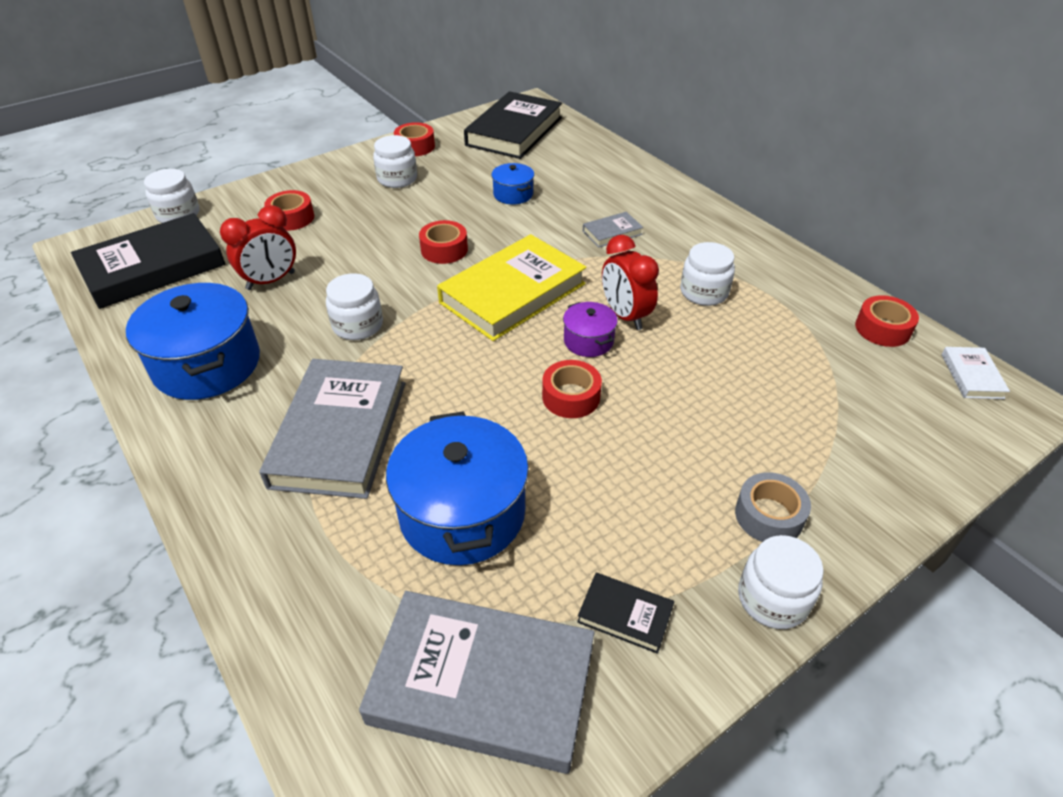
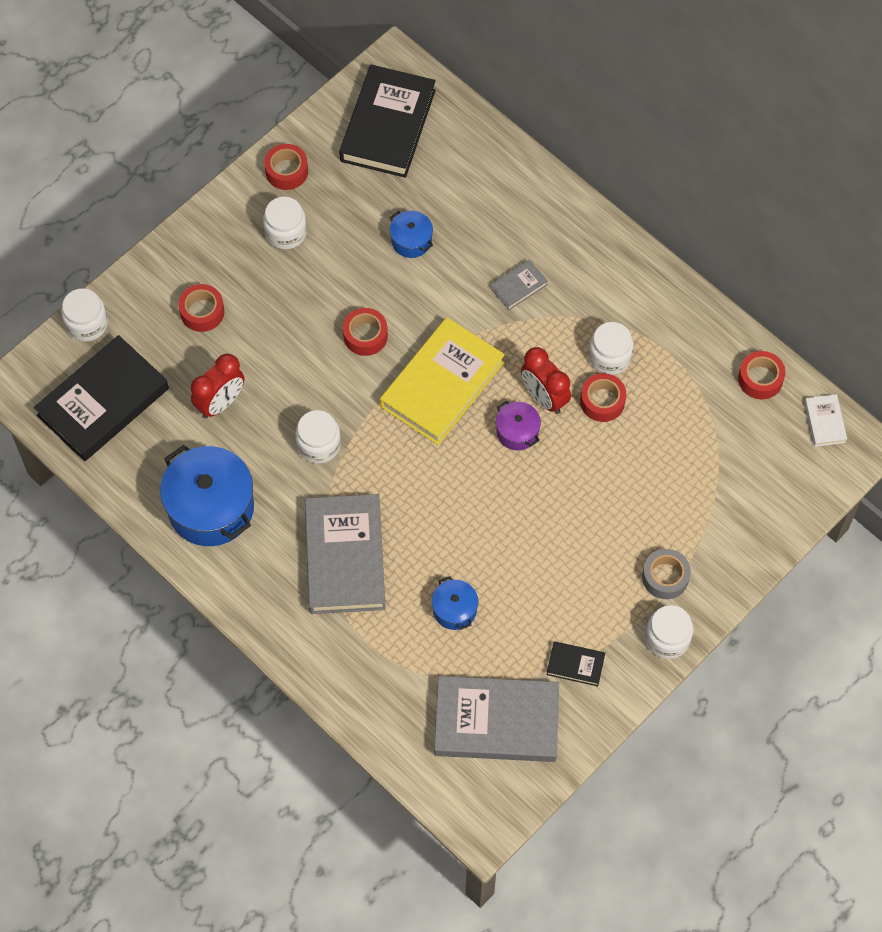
camera: 10 degrees left, 20 degrees up
(462, 513) = (454, 610): blue pot -> blue pot, size x0.50
(571, 397) = (512, 494): red tape -> red tape (602, 401)

